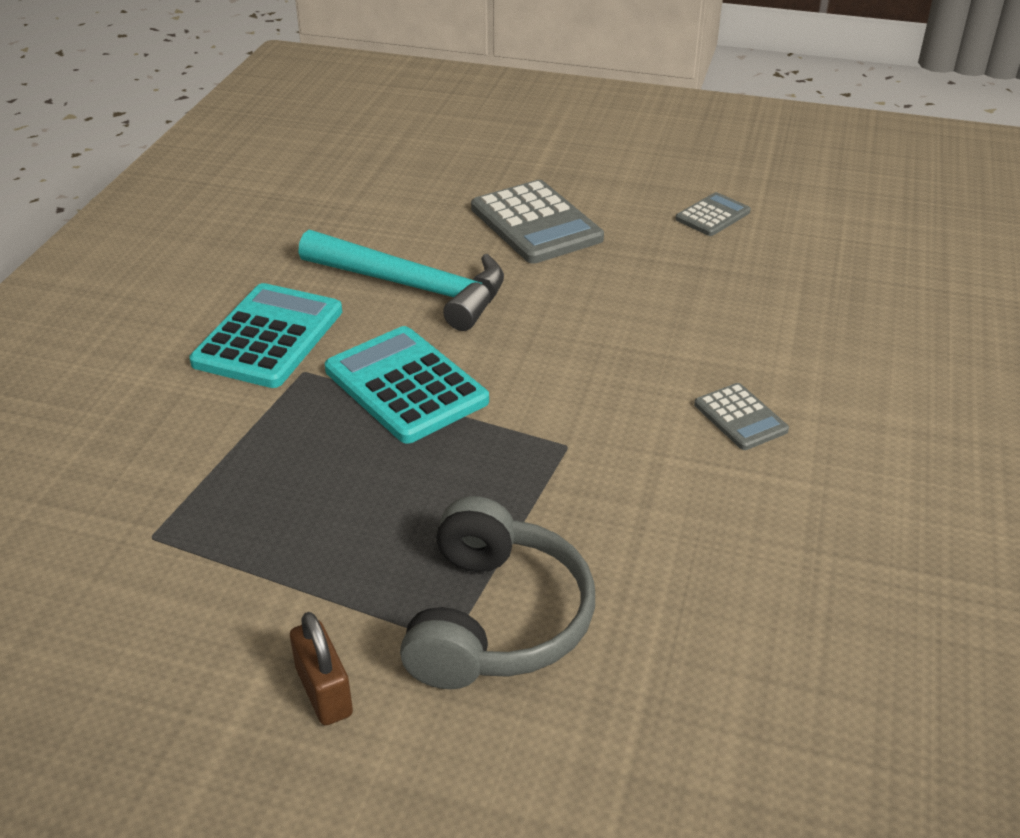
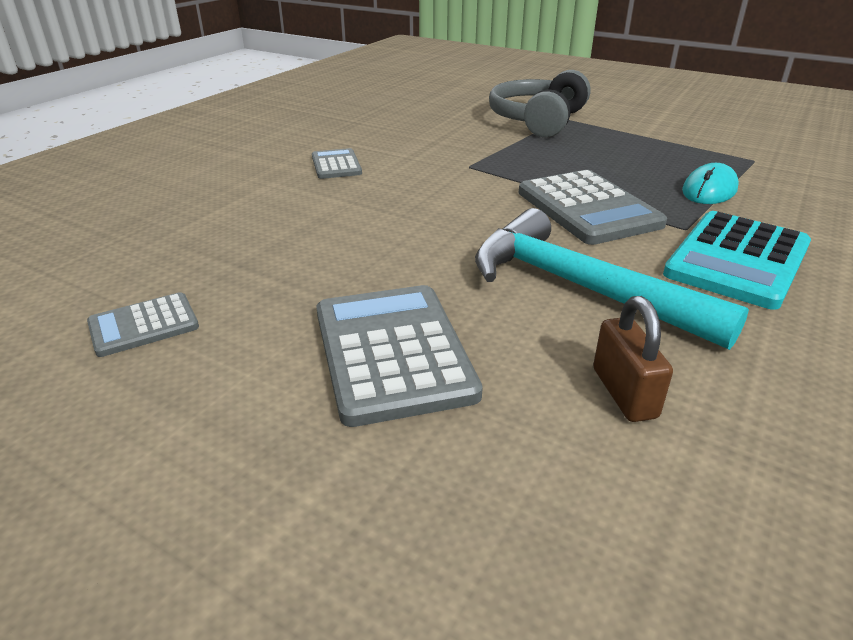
camera: 165 degrees left, 5 degrees down
(252, 445) = (709, 190): none -> turquoise mouse
(324, 692) = (625, 114): brown padlock -> brown padlock (624, 393)
(405, 386) = (588, 208): turquoise calculator -> grey calculator

